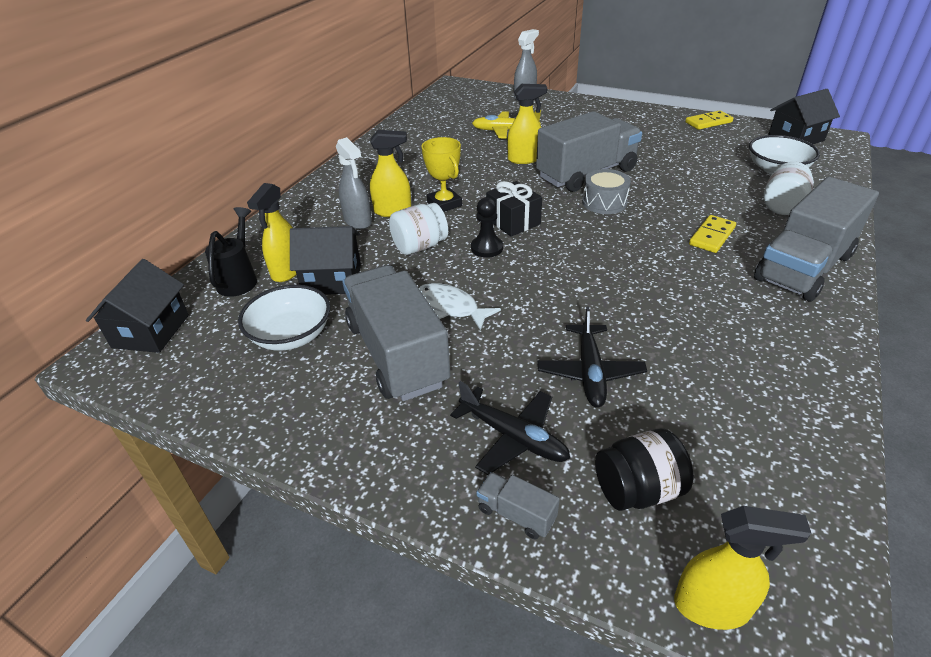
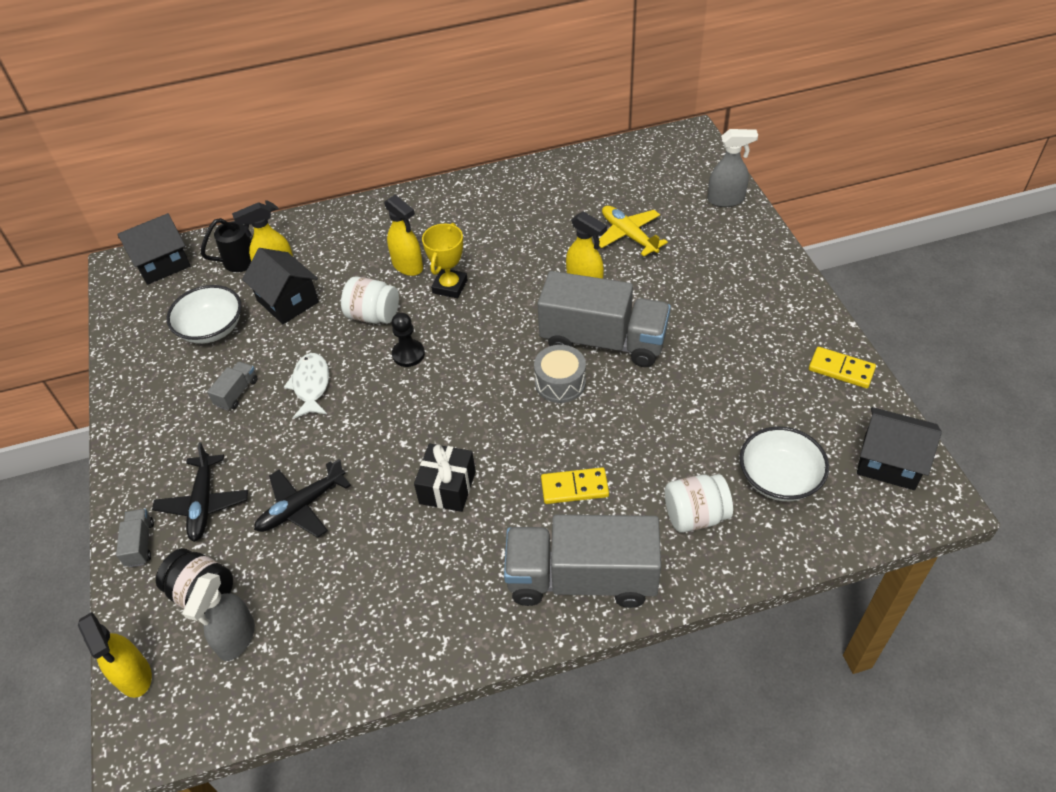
camera: 50 degrees right, 10 degrees up
(358, 221) = (374, 258): grey spray bottle -> grey spray bottle (236, 638)
(397, 354) = (237, 393): grey truck -> grey truck, size x0.40
(513, 222) = (464, 344): black gift -> black gift (447, 487)

